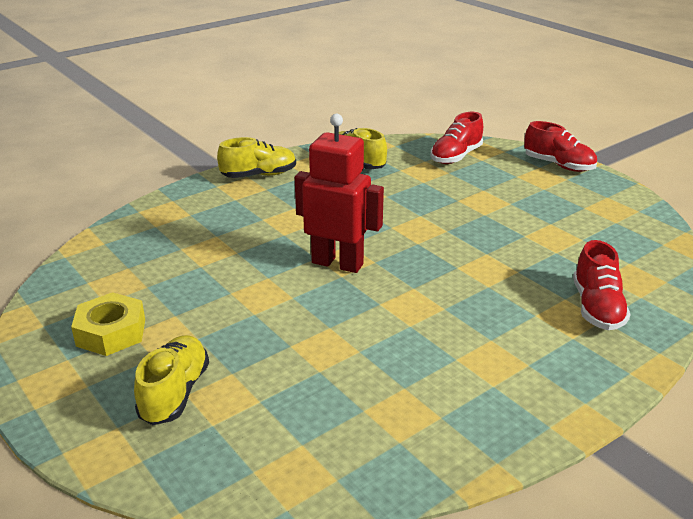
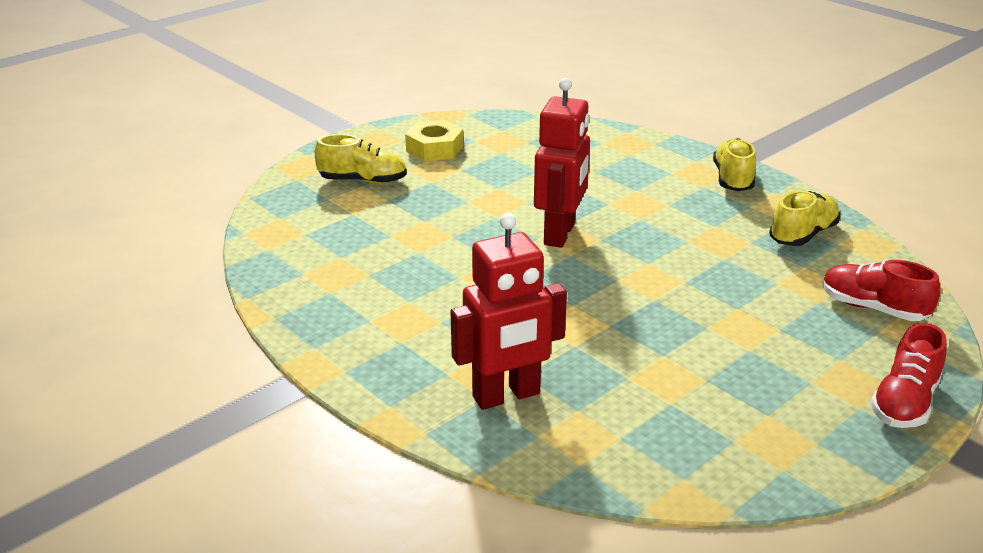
camera: 85 degrees right, 0 degrees up
(259, 175) = (733, 179): yellow shoe -> yellow shoe turned 150 degrees counterclockwise
(597, 308) = (506, 396): red shoe -> red robot

